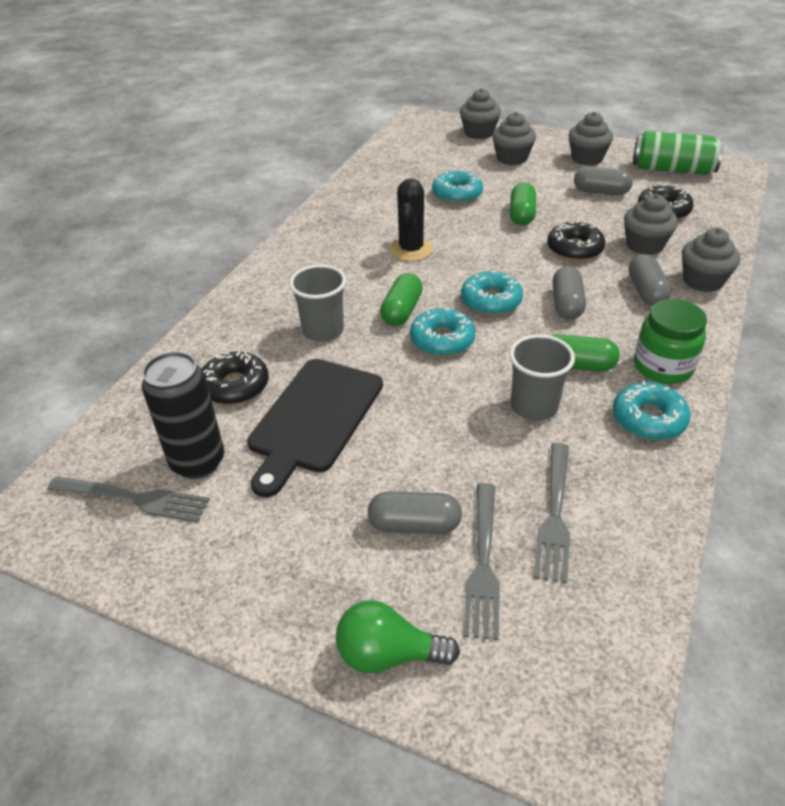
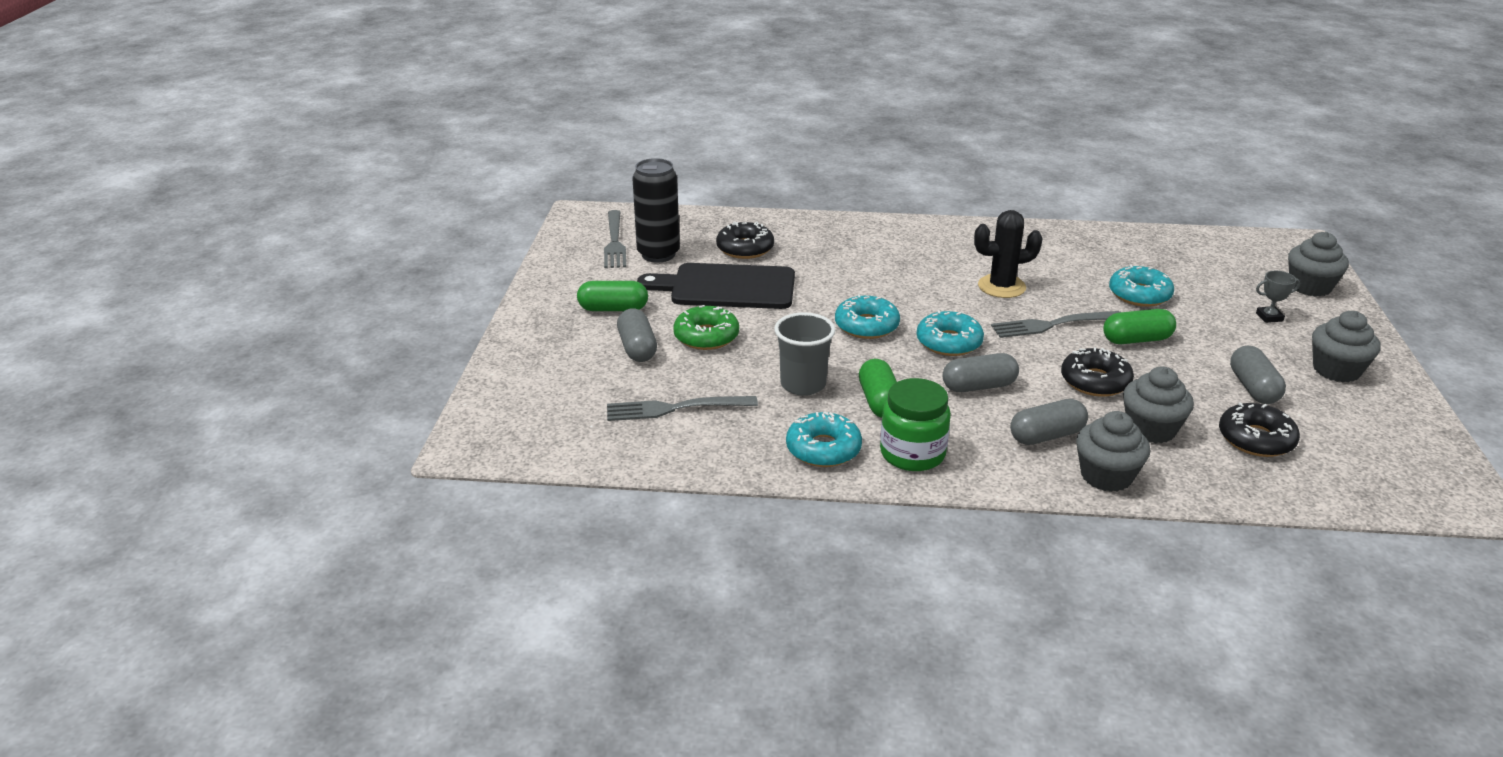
camera: 70 degrees right, 10 degrees down
(323, 330) = (838, 268): grey cup -> none
(388, 654) = (523, 357): green light bulb -> none
(402, 311) = (895, 299): green capsule -> green capsule (613, 309)
(413, 458) = (706, 336): none -> green donut
(483, 563) = (612, 382): grey fork -> grey fork (1052, 325)
(512, 158) = (1269, 317): grey cupcake -> grey trophy
(672, 169) = (1388, 442): green can -> none

